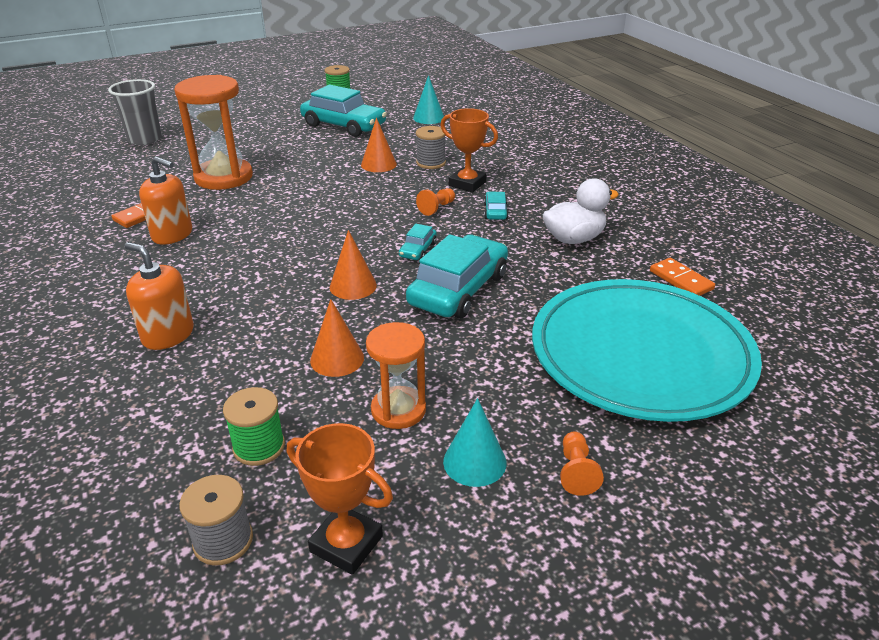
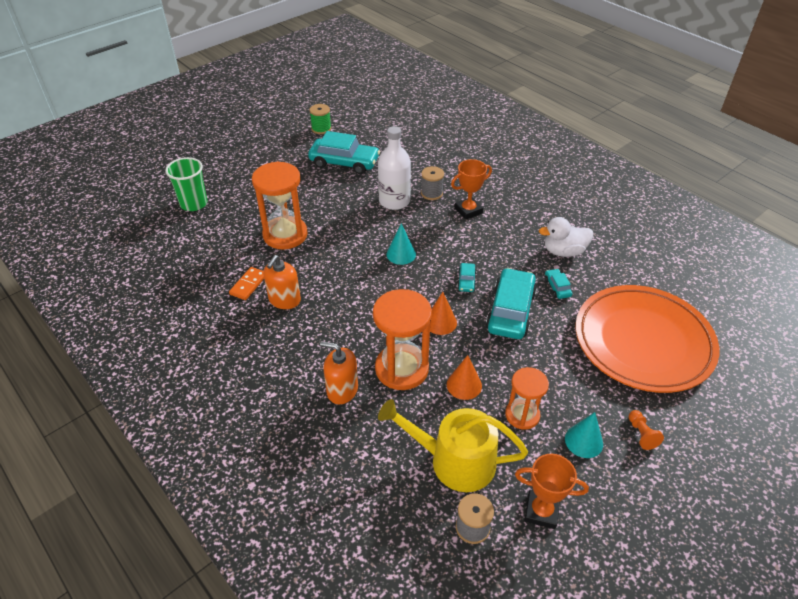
camera: 15 degrees left, 10 degrees up
(145, 139) = (194, 204): grey cup -> green cup
(172, 234) = (284, 300): orange soap dispenser -> orange soap dispenser turned 105 degrees clockwise
(259, 447) = (455, 461): green spool -> yellow watering can
(264, 326) = (402, 369): none -> orange hourglass
(378, 164) = (394, 201): orange cone -> white bottle
(428, 118) = (405, 144): turquoise cone -> turquoise cone (401, 254)
(437, 208) = (459, 239): orange pawn -> none
(467, 184) = (468, 211): orange trophy -> orange trophy turned 45 degrees counterclockwise
(495, 211) = (501, 235): turquoise car -> turquoise car (557, 287)
(574, 239) = (563, 251): white duck -> white duck turned 150 degrees counterclockwise
(640, 355) = (643, 342): turquoise plate -> orange plate
(681, 280) = (643, 275): orange domino -> none

